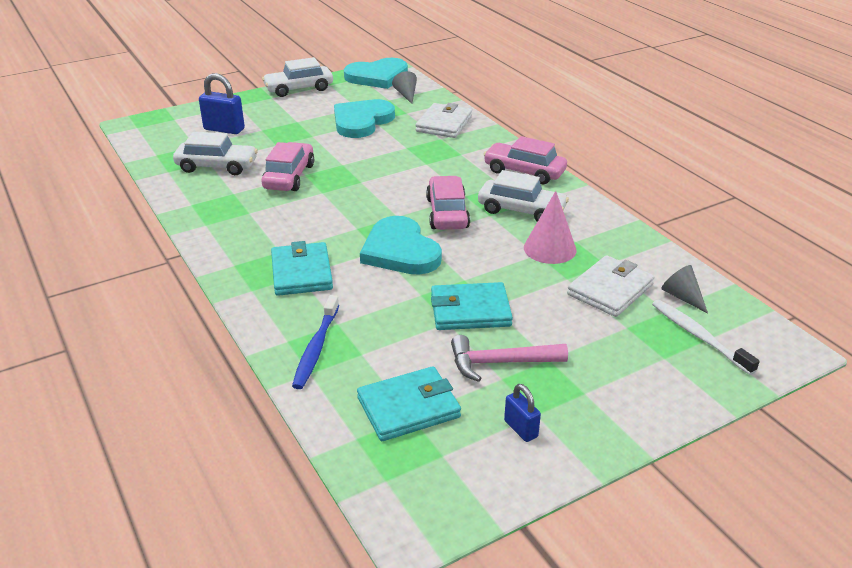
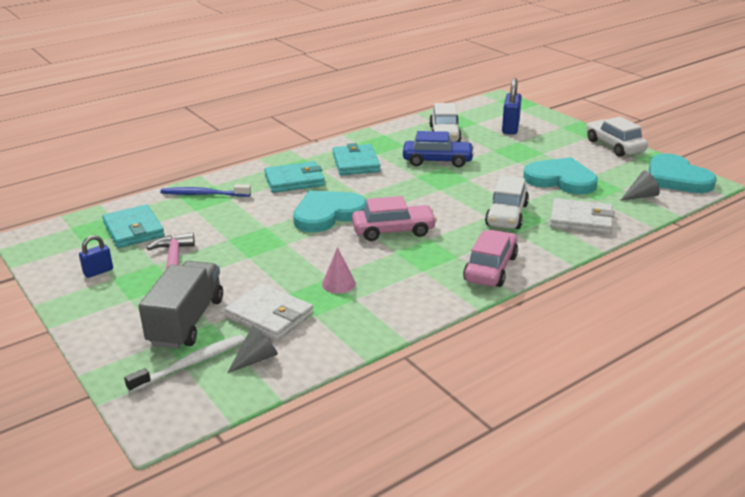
camera: 85 degrees right, 5 degrees down
(289, 177) = (437, 161): pink car -> blue car
(470, 310) = (242, 247): turquoise wallet -> turquoise wallet (355, 163)
(521, 210) = (407, 268): white car -> white car (506, 215)
(550, 248) = (338, 284): pink cone -> pink cone, size x0.66
(626, 344) = (187, 321): none -> grey truck

